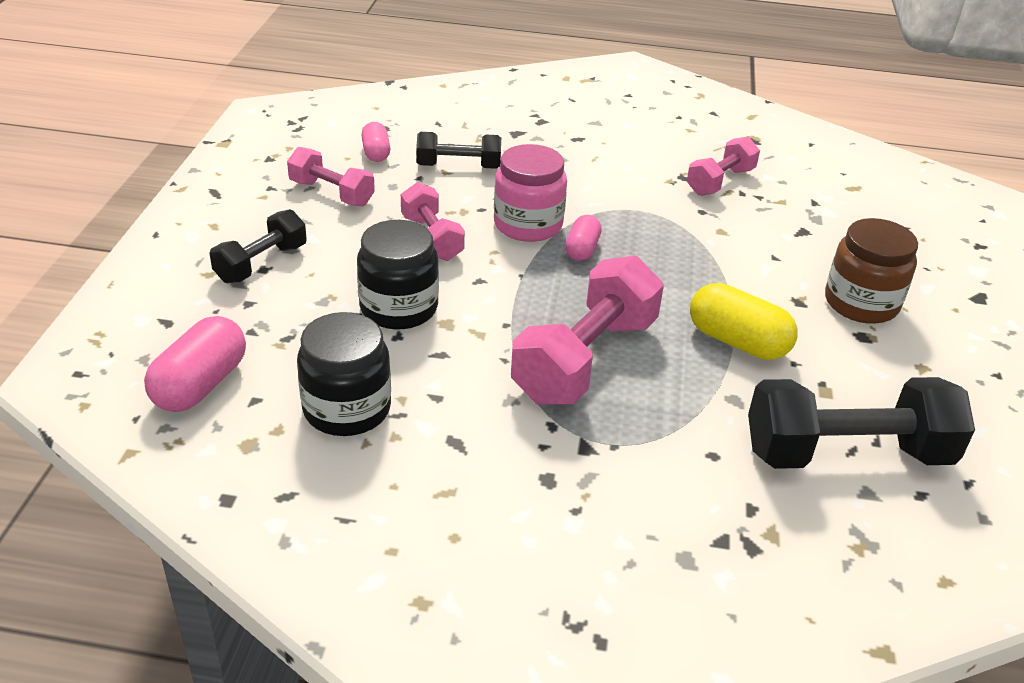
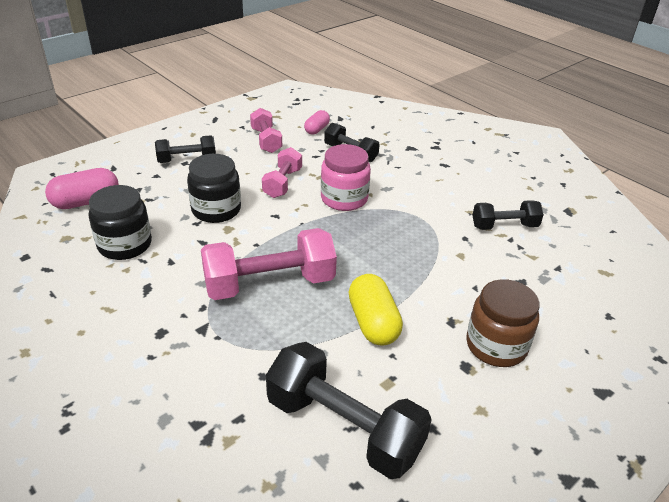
camera: 40 degrees right, 0 degrees up
(582, 249) = (355, 225): pink capsule -> none
(720, 181) = (504, 226): pink dumbbell -> black dumbbell

